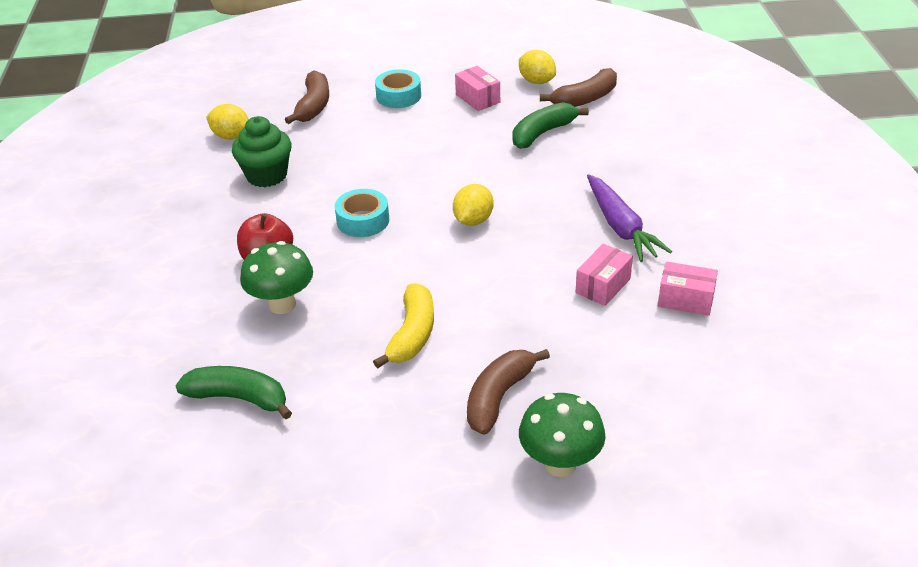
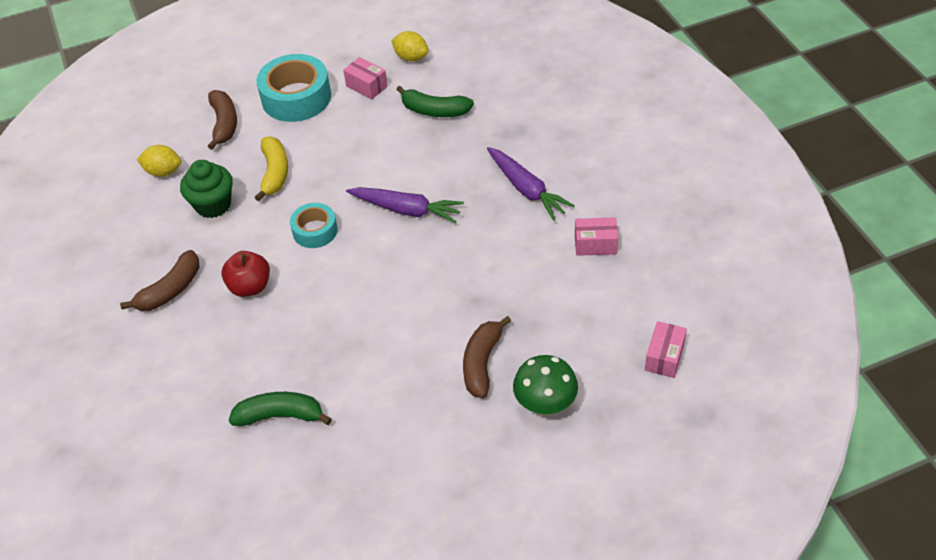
camera: 15 degrees left, 10 degrees up
(282, 304) = (280, 325): green mushroom -> none
(398, 96) = (296, 97): turquoise tape -> turquoise tape, size x1.73
(412, 334) = (396, 326): yellow banana -> yellow banana (274, 173)
(473, 220) = (406, 210): yellow lemon -> purple carrot
(543, 133) = (434, 111): green banana -> green banana turned 105 degrees counterclockwise
(585, 99) = (458, 68): brown banana -> brown banana (170, 290)
(603, 286) = (529, 247): pink box -> pink box (664, 357)

